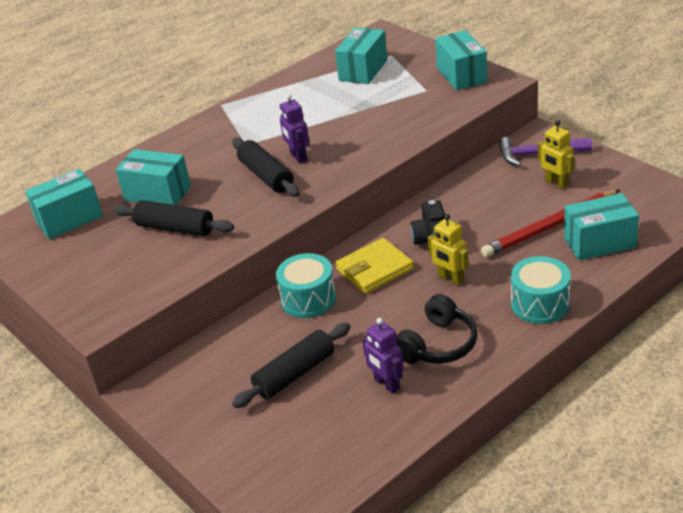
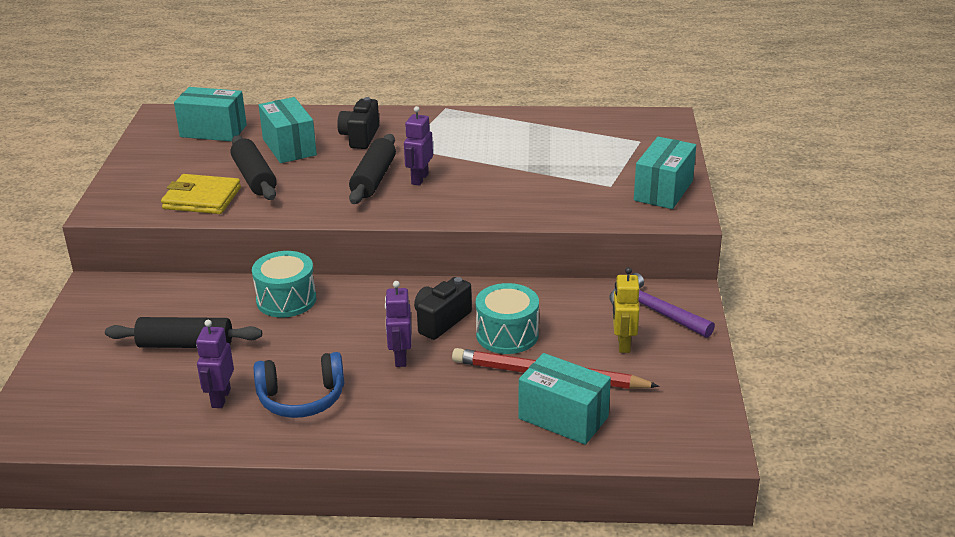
camera: 40 degrees right, 5 degrees down
(198, 157) = (360, 137): none -> black camera
(363, 70) = (594, 141): turquoise box -> none
(374, 269) = (365, 311): yellow wallet -> yellow wallet (202, 198)
(438, 344) = (301, 398): black headphones -> blue headphones
(450, 278) = (400, 358): yellow robot -> purple robot
(540, 304) = (424, 428): turquoise drum -> turquoise drum (507, 335)

